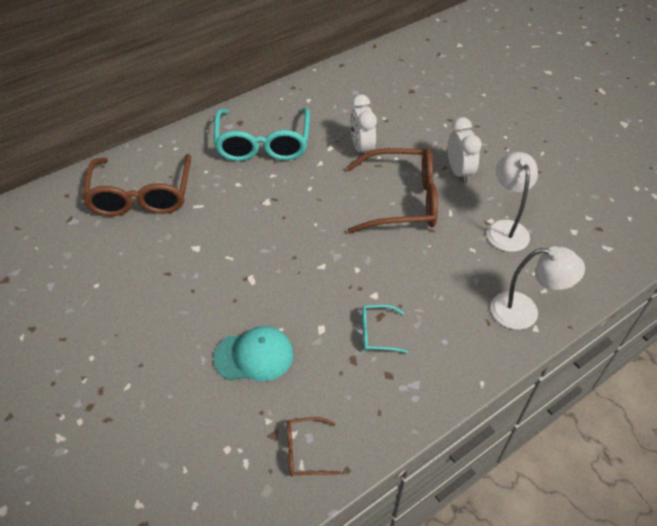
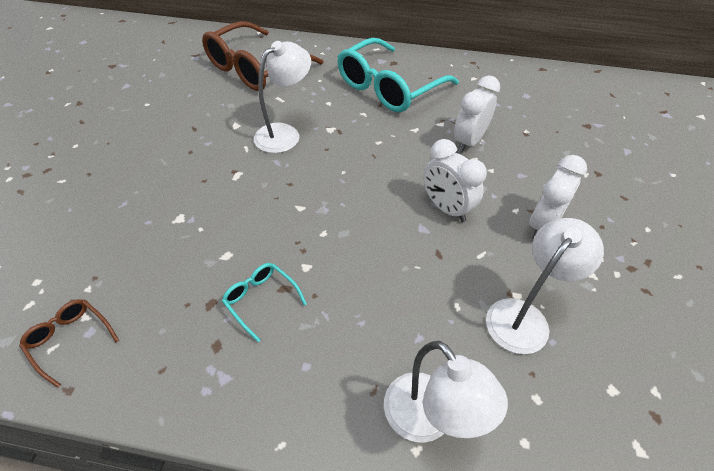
camera: 45 degrees right, 0 degrees up
(240, 228) = (284, 133): none -> white lamp
(254, 356) = (154, 231): turquoise cap -> none
(402, 200) = (446, 208): brown glasses -> white clock

